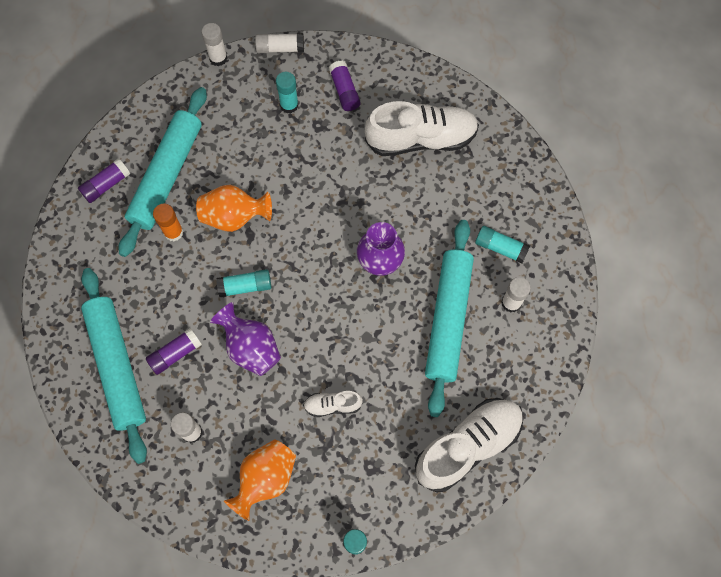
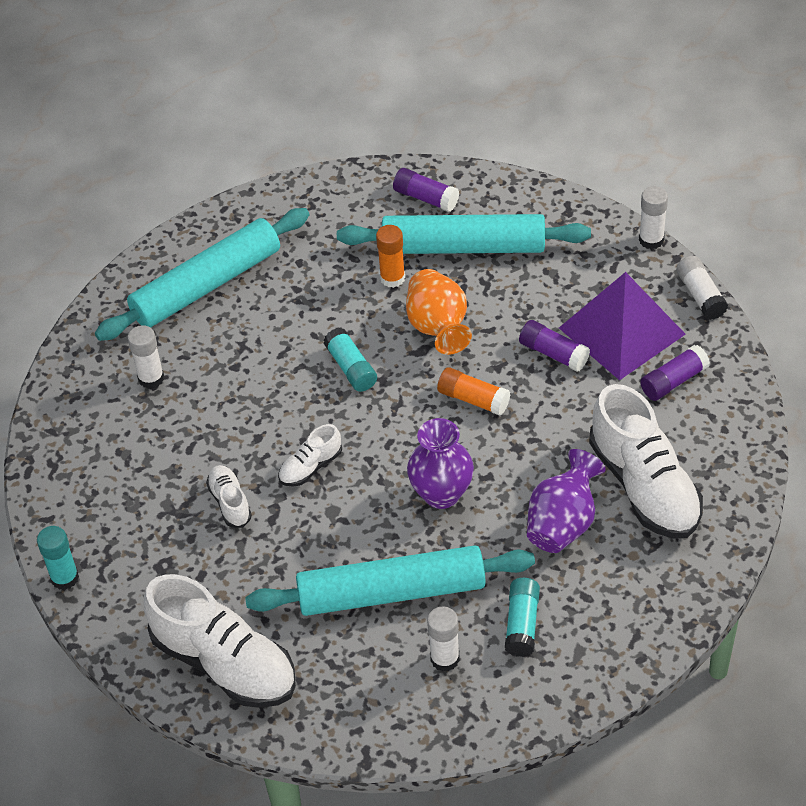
camera: 75 degrees right, 20 degrees down
(175, 353) = (240, 331): purple glue stick -> purple glue stick (553, 353)
(251, 348) = (274, 399): purple vase -> purple vase (563, 523)
(265, 479) = (117, 465): orange vase -> none
(289, 105) = (621, 331): turquoise glue stick -> purple pyramid
(308, 215) = (473, 399): none -> orange glue stick
(323, 340) = (310, 467): none -> white shoe

